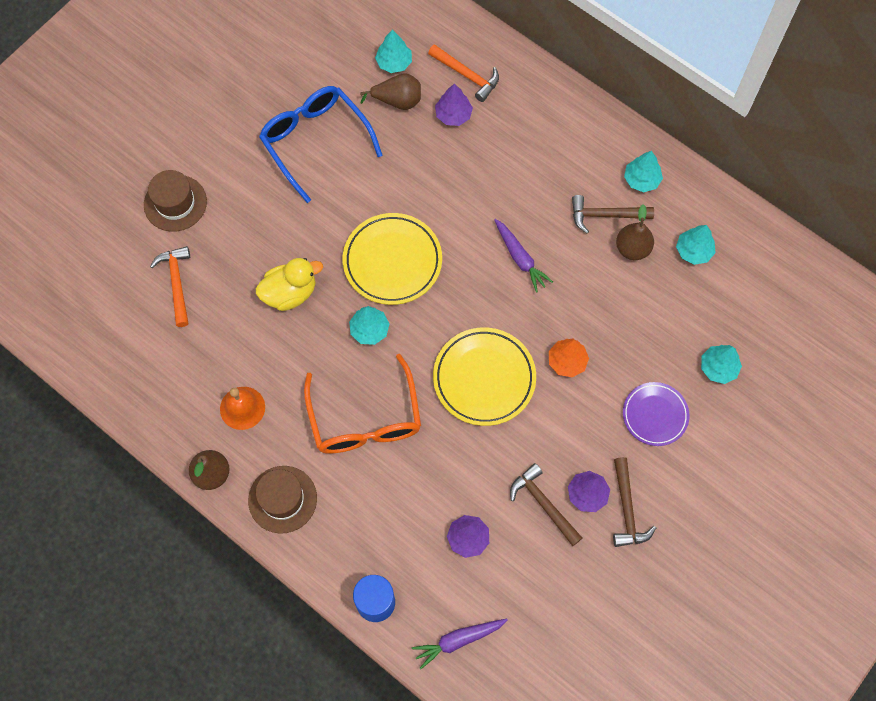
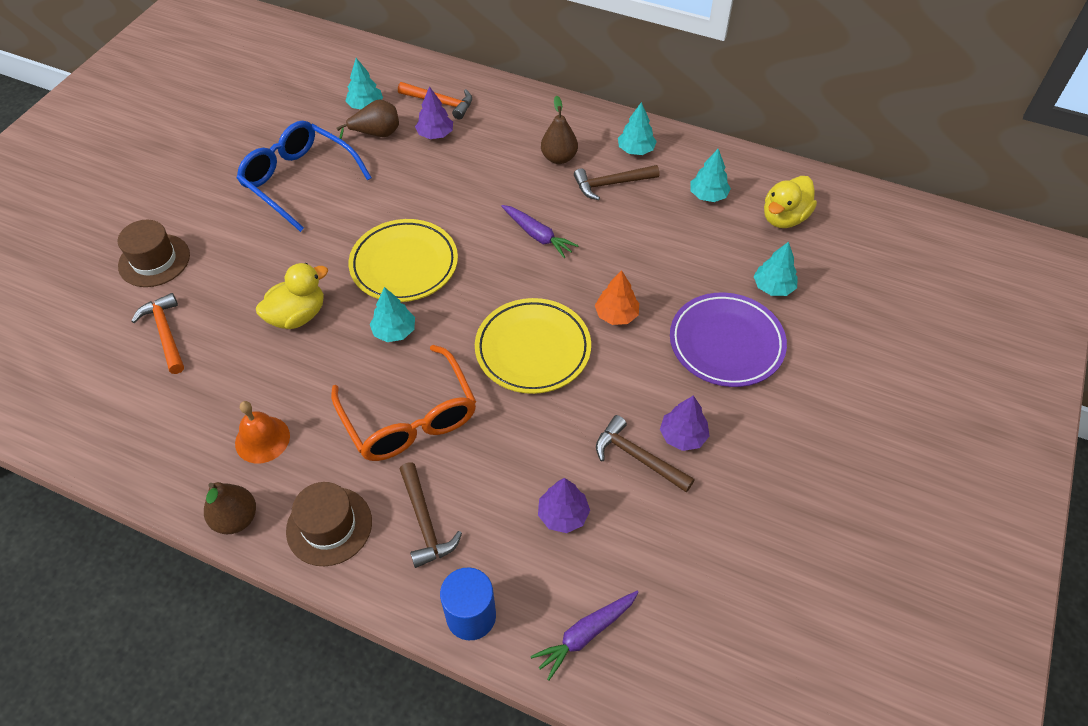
camera: 15 degrees left, 15 degrees down
(627, 509) = (731, 440): brown hammer -> brown hammer (425, 522)
(632, 248) = (648, 205): brown pear -> brown pear (559, 158)
(655, 415) = (726, 343): purple plate -> purple plate, size x1.57
(757, 294) = (784, 218): none -> yellow duck

